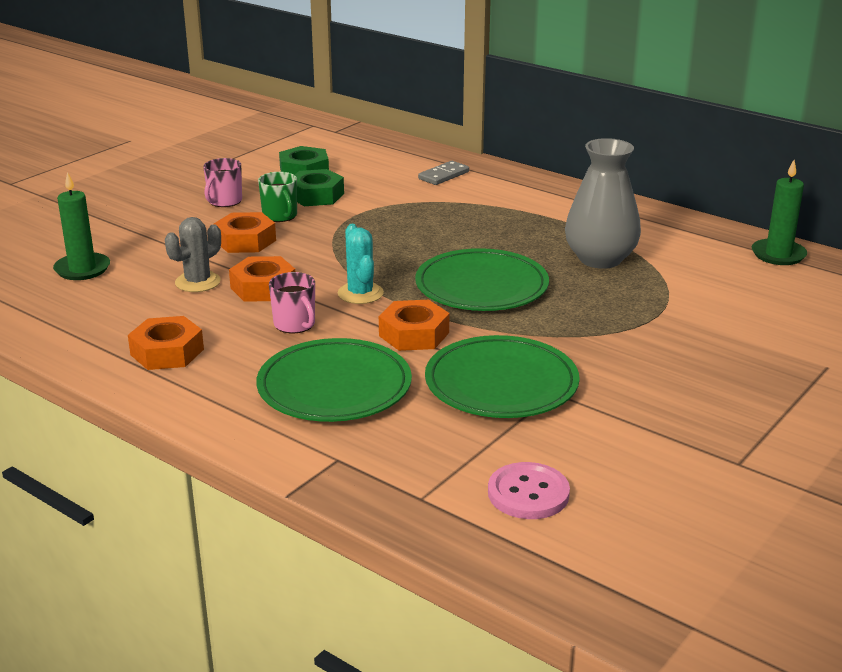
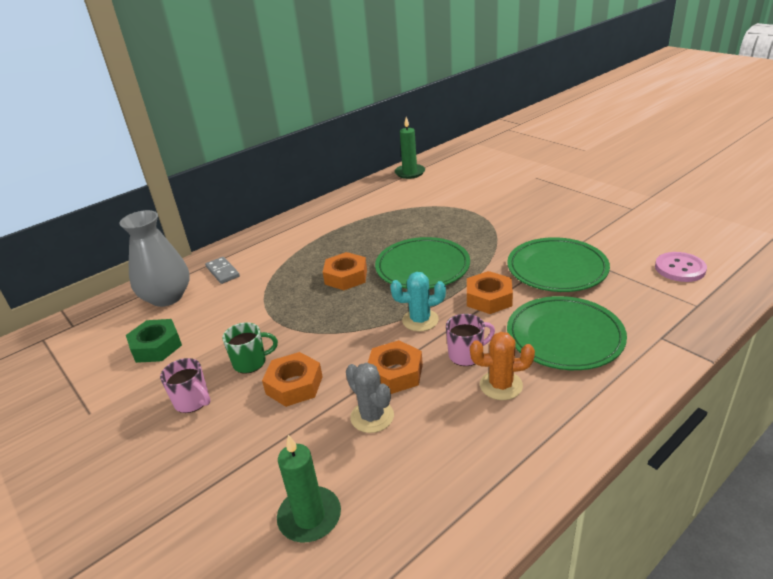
camera: 75 degrees left, 5 degrees up
(167, 352) = (508, 433): orange nut -> orange nut (346, 277)
(241, 346) = (501, 385): none -> orange cactus
(316, 195) = (218, 340): green nut -> none
(600, 259) = (396, 222): grey vase -> grey vase (167, 297)

